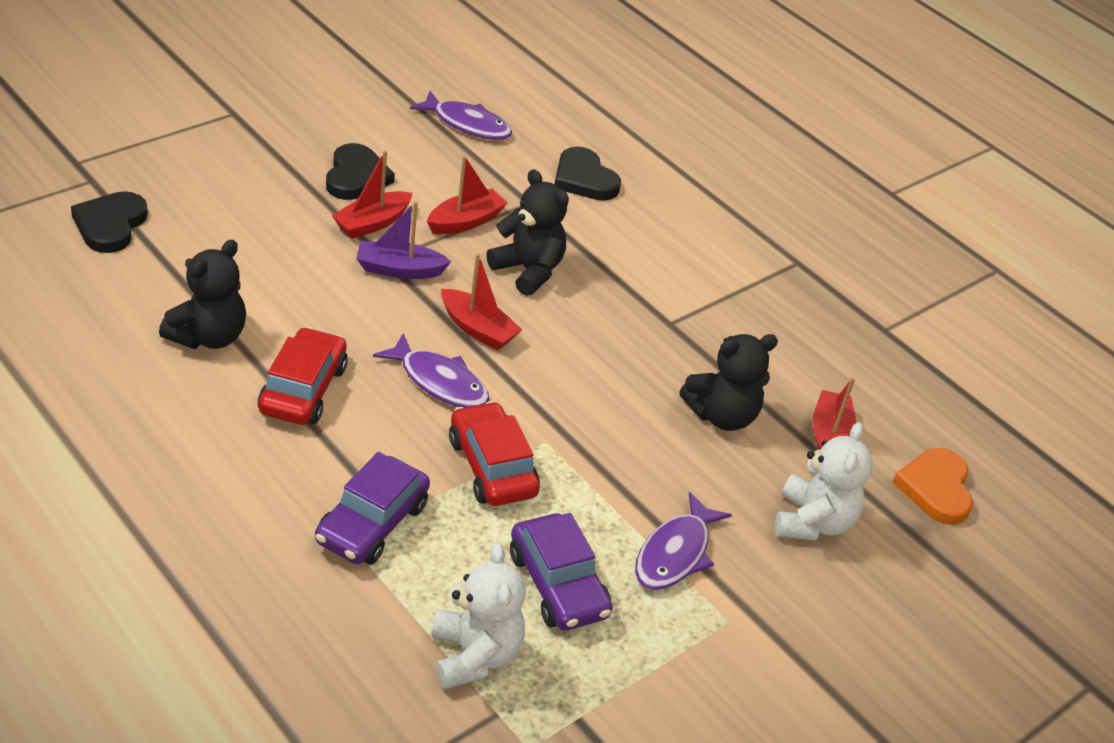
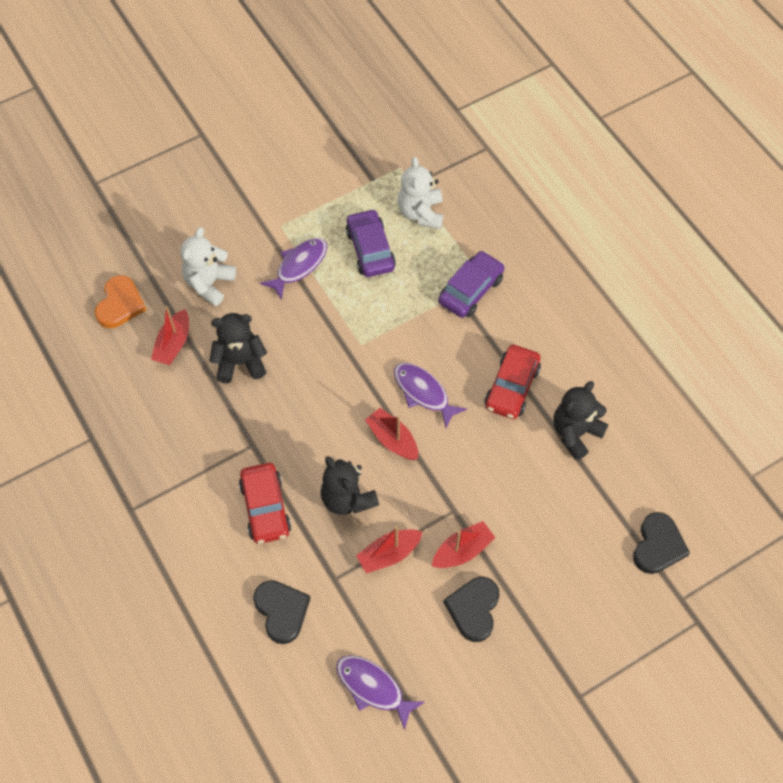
camera: 165 degrees left, 20 degrees up
(399, 269) = (444, 499): purple boat -> none
(492, 467) = (397, 326): red car -> red car (265, 508)

